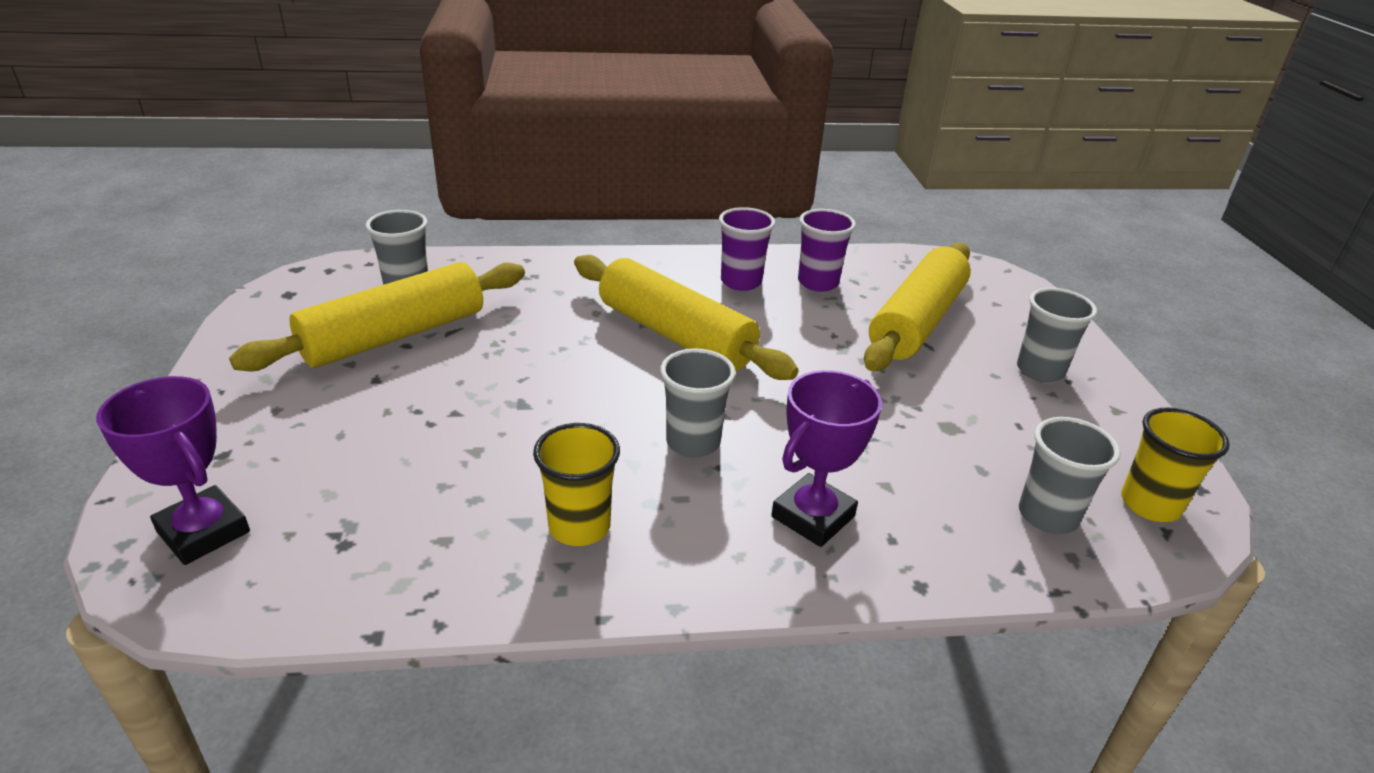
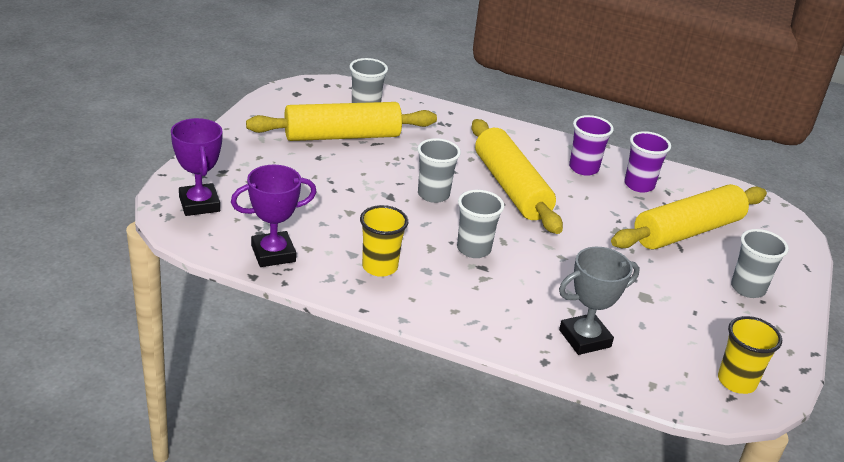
camera: 25 degrees right, 0 degrees up
(813, 516) = (512, 309): purple trophy -> purple trophy (273, 254)
(937, 522) = (584, 338): none -> grey trophy
(1047, 516) = (659, 361): grey cup -> grey cup (433, 195)

